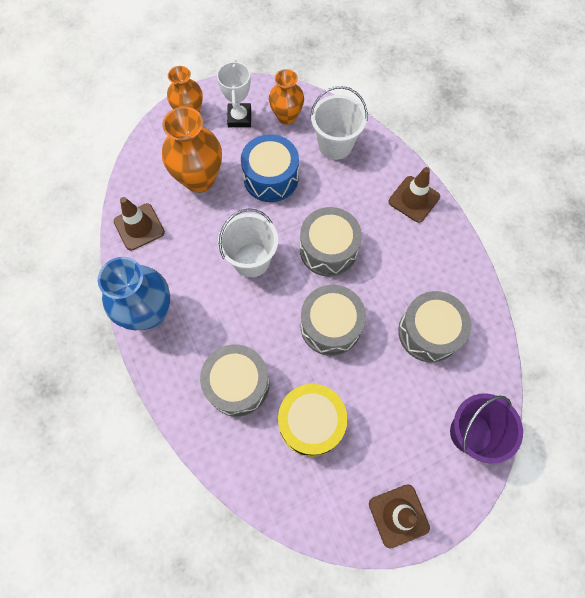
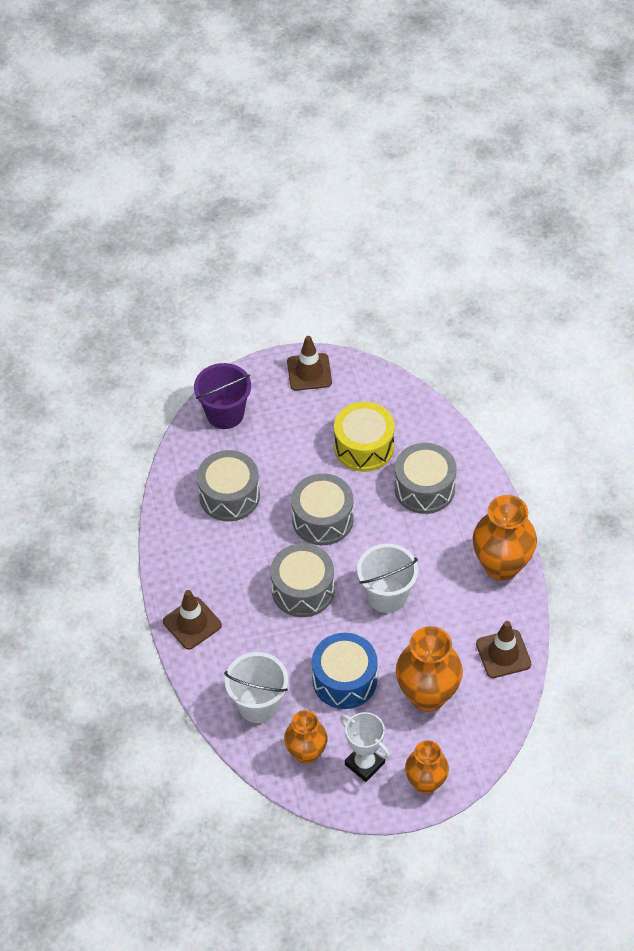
camera: 165 degrees left, 15 degrees down
(149, 312) = (501, 566): blue vase -> orange vase
(239, 118) = (364, 764): white trophy -> white trophy turned 60 degrees counterclockwise

